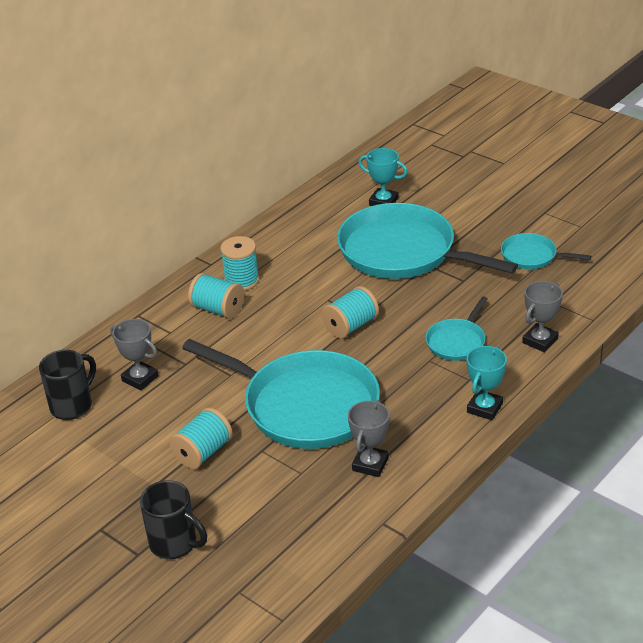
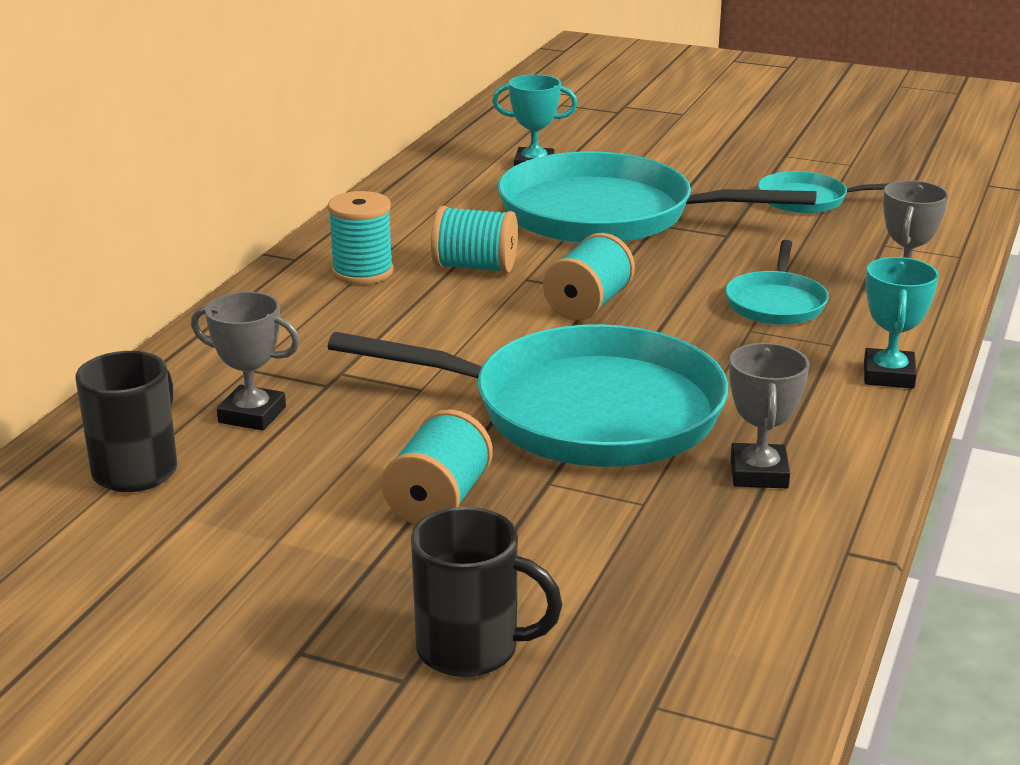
camera: 20 degrees left, 10 degrees down
(218, 309) = (342, 310): turquoise spool -> turquoise spool (474, 267)

